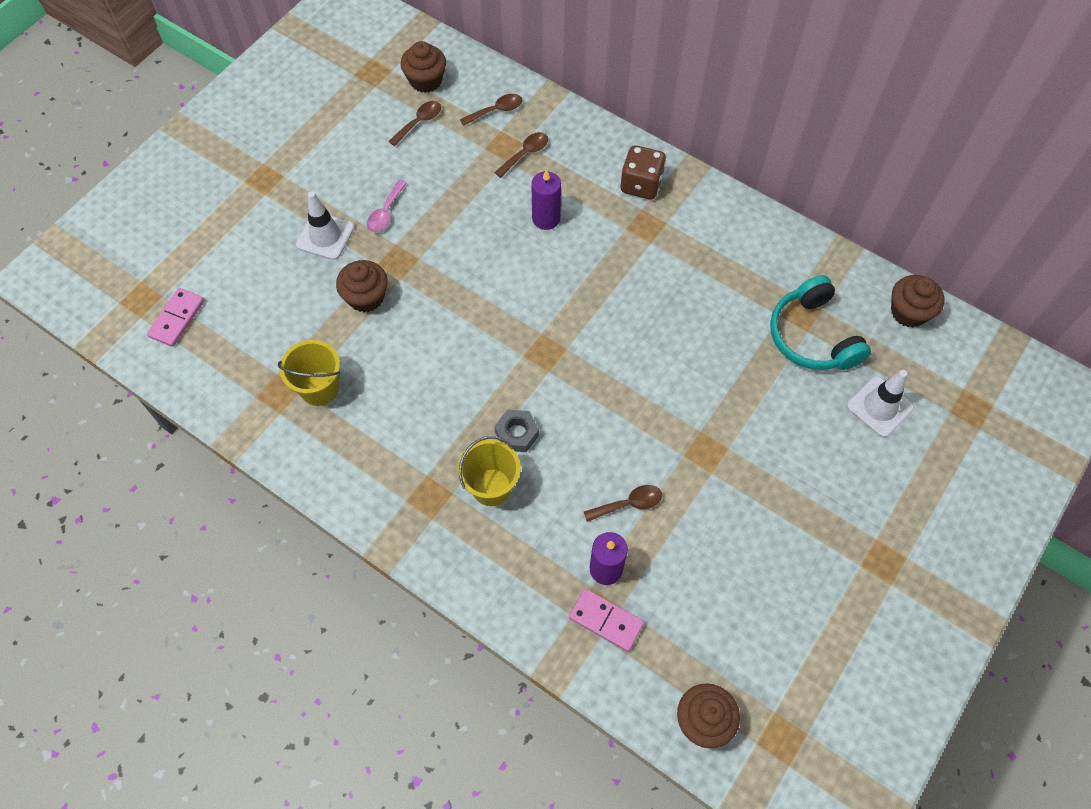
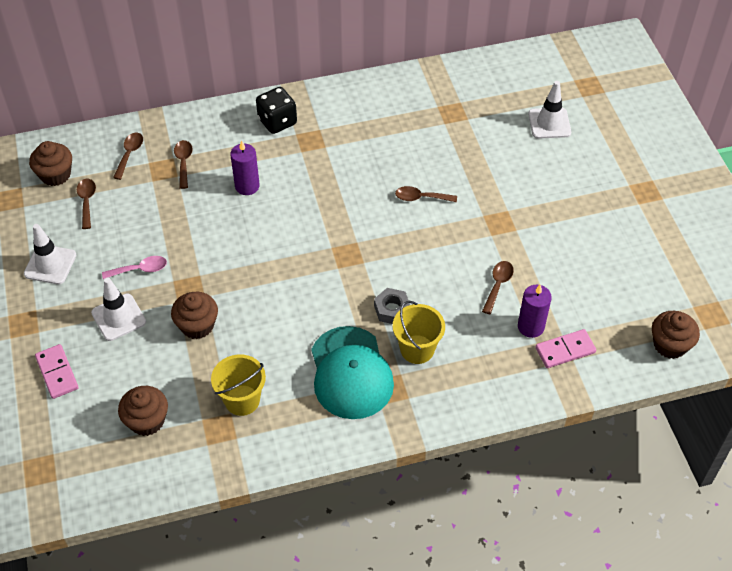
camera: 50 degrees left, 10 degrees down
(177, 319) = (85, 455): pink domino -> pink domino (57, 373)
(335, 150) = (50, 264): none -> white traffic cone
(385, 213) = (140, 269): pink spoon -> pink spoon turned 75 degrees counterclockwise
(418, 451) = (351, 373): none -> turquoise cap
(641, 185) = (277, 121): brown dice -> black dice
(669, 362) = (421, 198): none -> brown spoon
(812, 336) = (473, 119): turquoise headphones -> none
(908, 312) = (502, 66): brown cupcake -> brown cupcake (147, 421)

